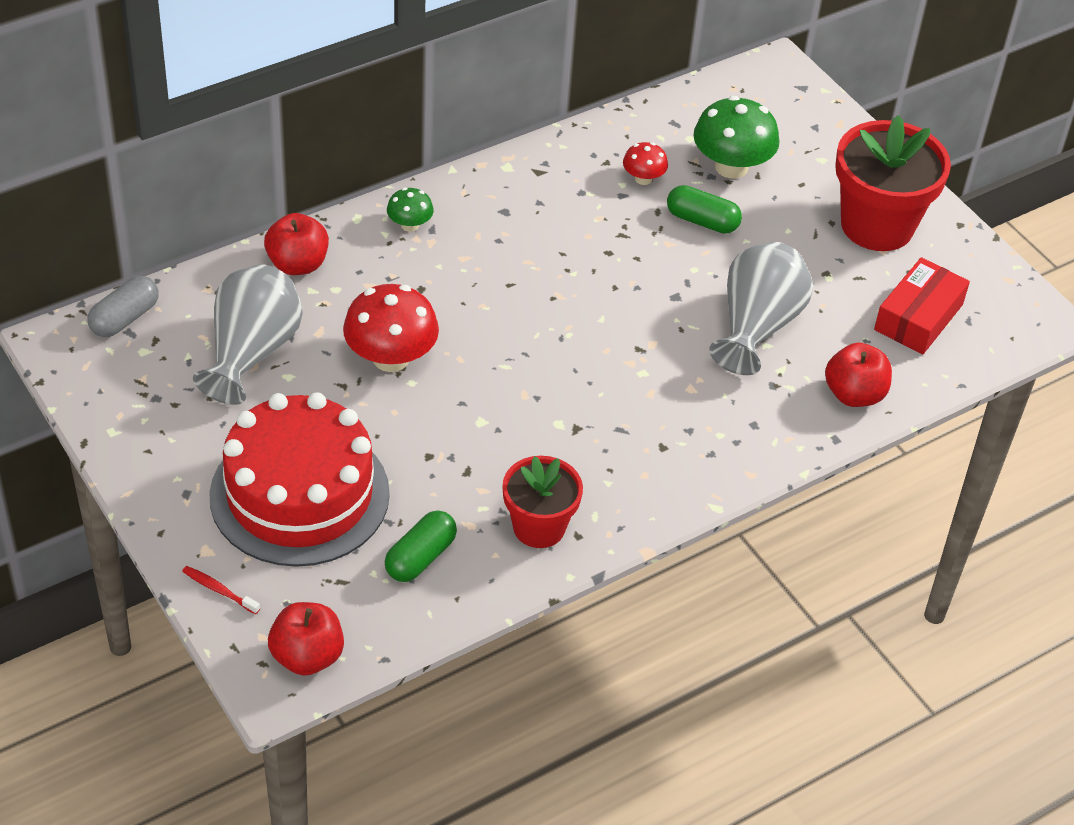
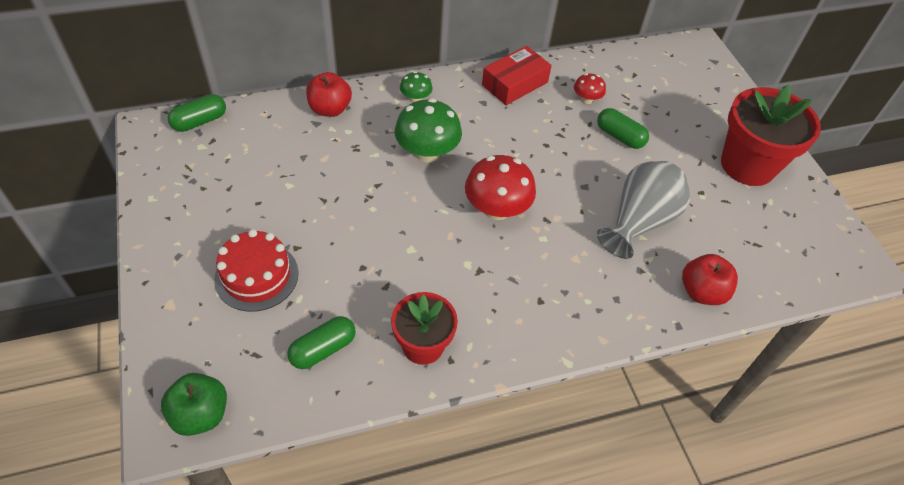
camera: 15 degrees right, 5 degrees up
(124, 318) = (200, 121): grey capsule -> green capsule
(219, 590) = (163, 340): red toothbrush -> none
(251, 353) = (271, 163): grey vase -> none
(299, 494) = (256, 276): red cake -> red cake, size x0.60
(307, 657) = (201, 414): red apple -> green apple
(391, 358) = (365, 187): red mushroom -> red mushroom (496, 209)
(731, 167) = (651, 104): green mushroom -> green mushroom (427, 152)
(918, 317) = (765, 241): red box -> red box (515, 84)

